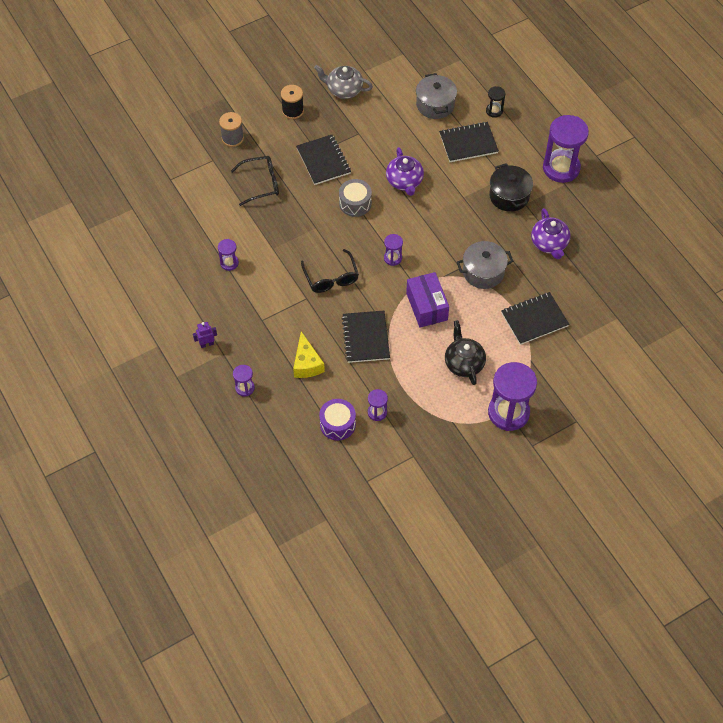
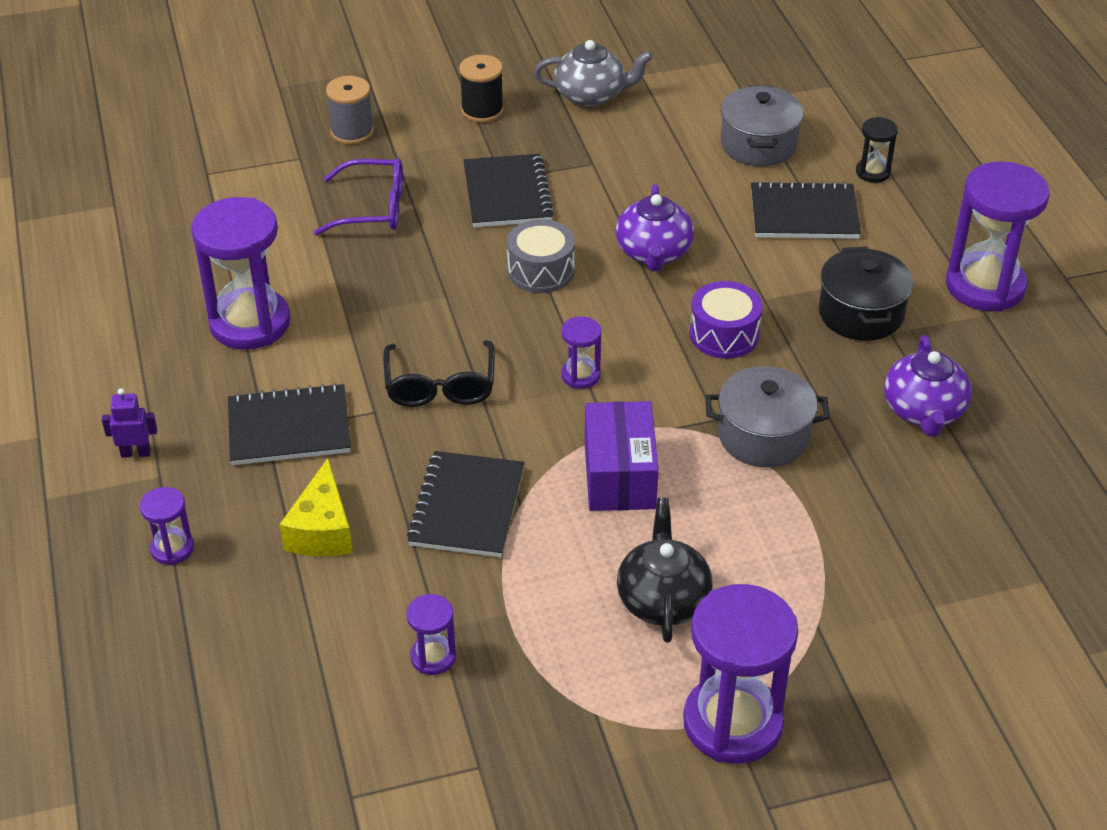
camera: 15 degrees right, 15 degrees down
(229, 263) = (250, 323): purple hourglass -> purple hourglass, size x2.12
(261, 183) = (372, 208): black glasses -> purple glasses
(337, 424) = (336, 662): purple drum -> purple drum (724, 334)
(344, 90) = (591, 95): grey teapot -> grey teapot turned 150 degrees clockwise
(534, 319) = (849, 546): black notebook -> black notebook (289, 427)

